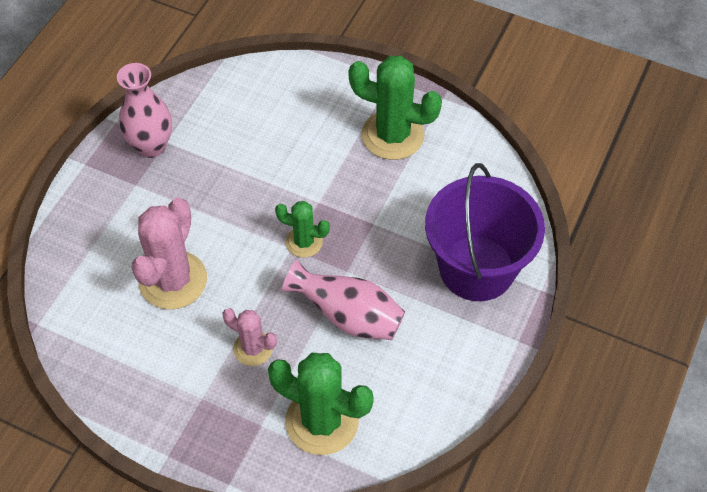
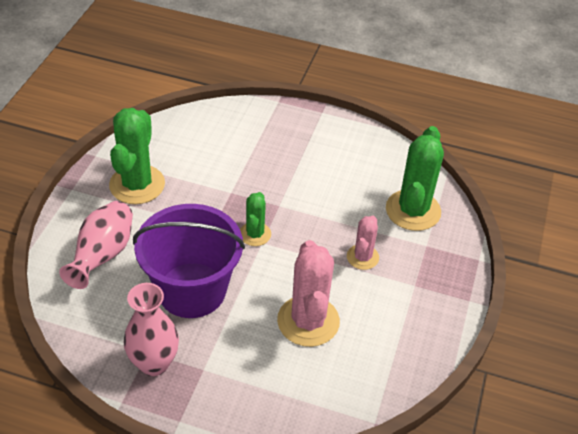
camera: 100 degrees left, 10 degrees down
(173, 280) = (308, 321): pink cactus -> pink cactus turned 75 degrees clockwise
(348, 316) = (321, 201): pink vase -> pink vase (103, 255)
(477, 268) = (265, 133): purple bucket -> purple bucket (192, 290)

